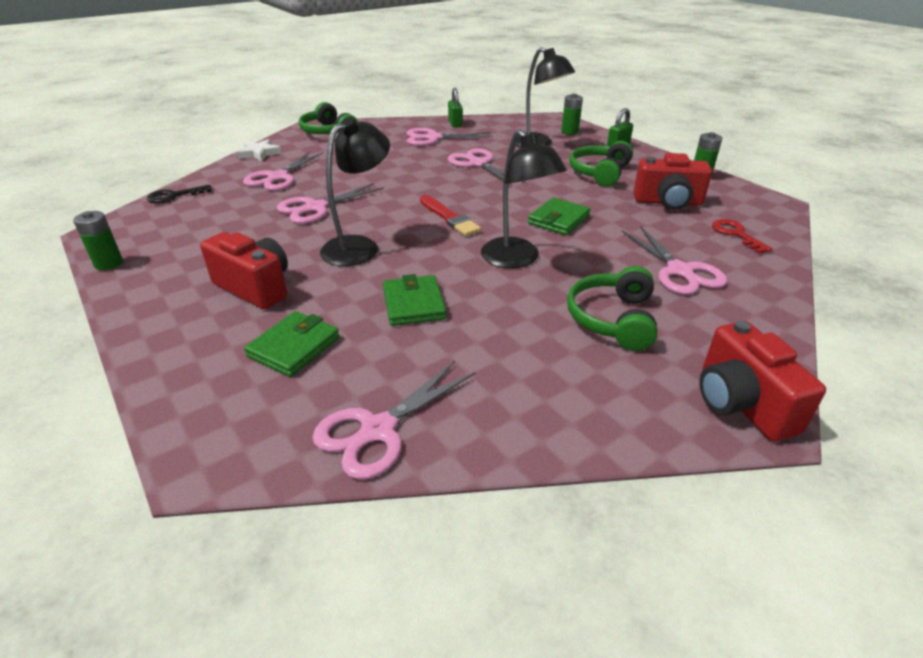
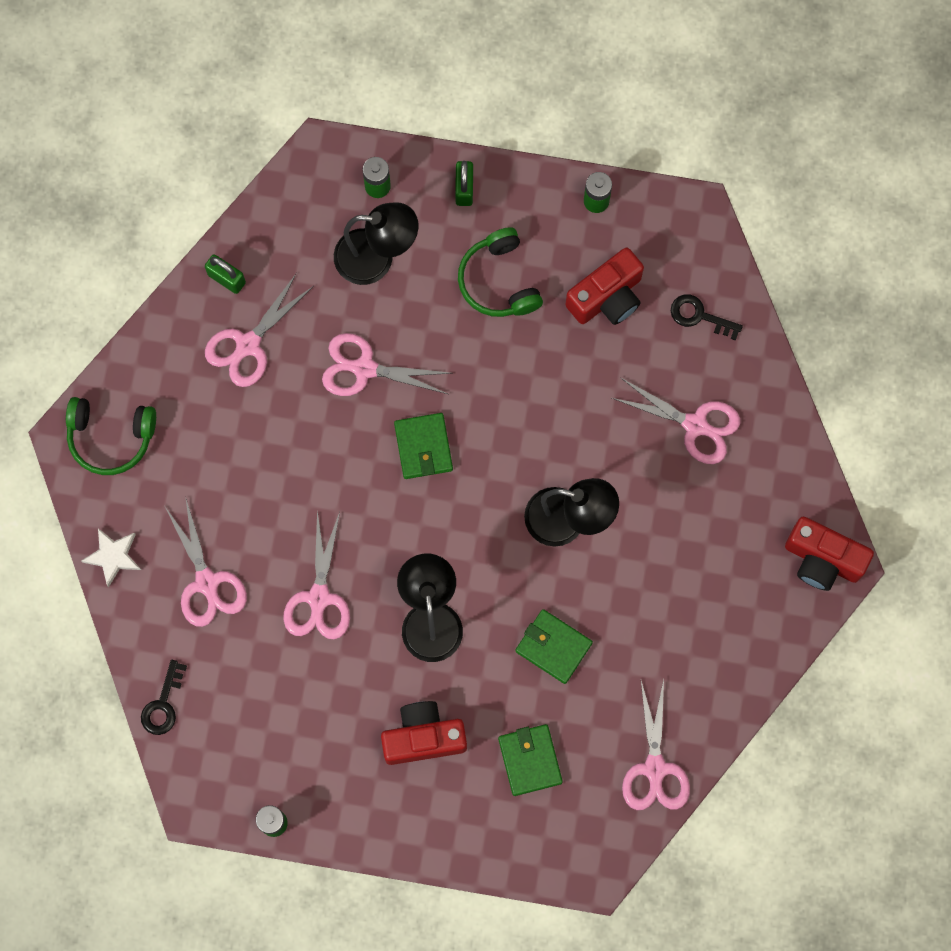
camera: 45 degrees left, 40 degrees up
(449, 218) = (451, 505): red brush -> none
(558, 220) = (543, 422): green wallet -> green wallet (423, 447)
(612, 319) = (695, 538): green headphones -> none
(736, 234) = (699, 316): red key -> black key

